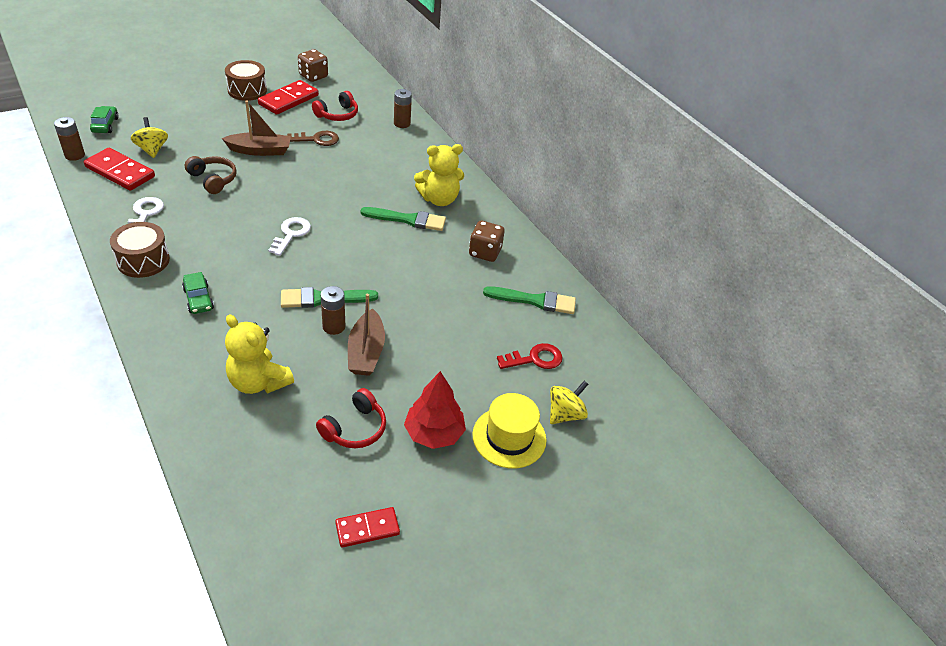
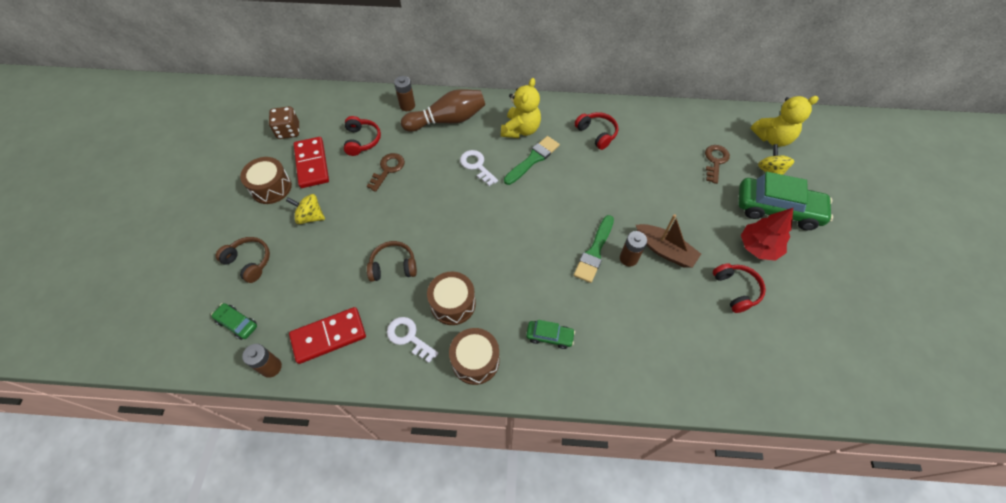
camera: 50 degrees left, 15 degrees up
(152, 150) = (311, 297): yellow spinning top -> yellow spinning top (310, 217)
(166, 108) = (249, 262): none -> brown headphones
(196, 227) = (453, 304): none -> brown drum
(258, 382) = (664, 330): yellow teddy bear -> yellow teddy bear (772, 138)
(260, 150) = (374, 215): brown boat -> none
(291, 234) = (504, 240): white key -> white key (476, 166)
(367, 529) = (825, 321): red domino -> none
(407, 152) = (447, 120): none -> brown bowling pin
(485, 252) = (596, 134): brown dice -> red headphones
(509, 437) = (777, 209): yellow hat -> green car
(534, 301) = (661, 133): green brush -> none
(535, 359) = (715, 161): red key -> brown key

